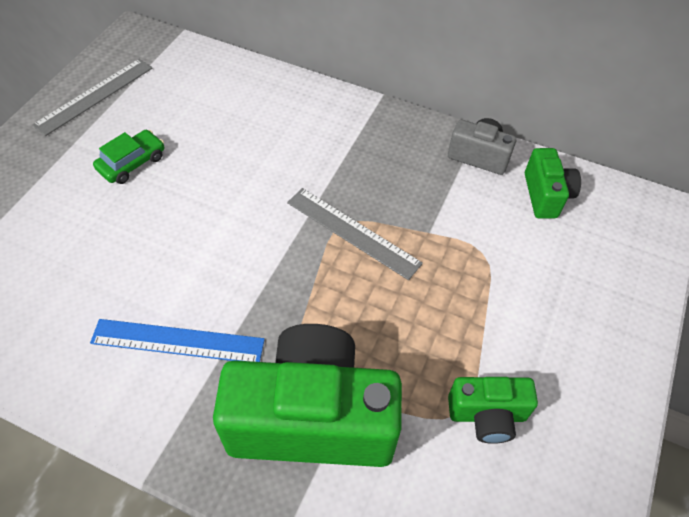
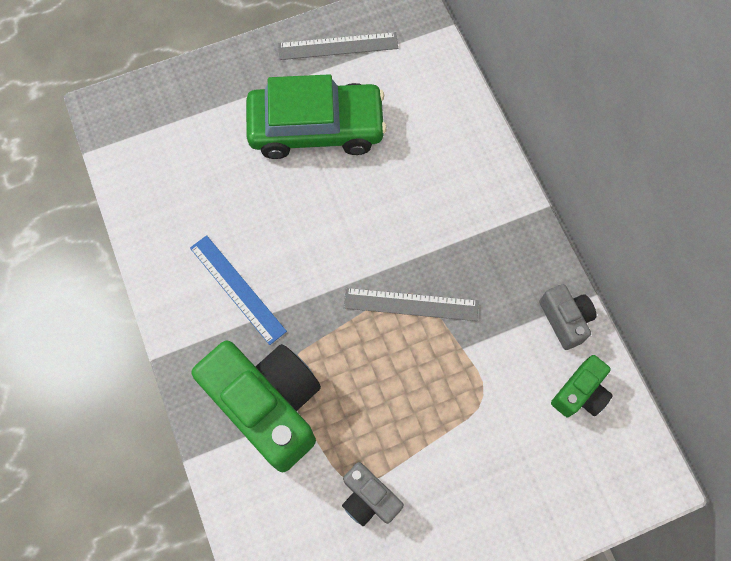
camera: 45 degrees right, 15 degrees up
(132, 163) = (316, 128): green car -> green car, size x2.27
(353, 232) = (411, 304): grey ruler -> grey ruler turned 75 degrees counterclockwise
(487, 415) = (369, 498): green camera -> grey camera

